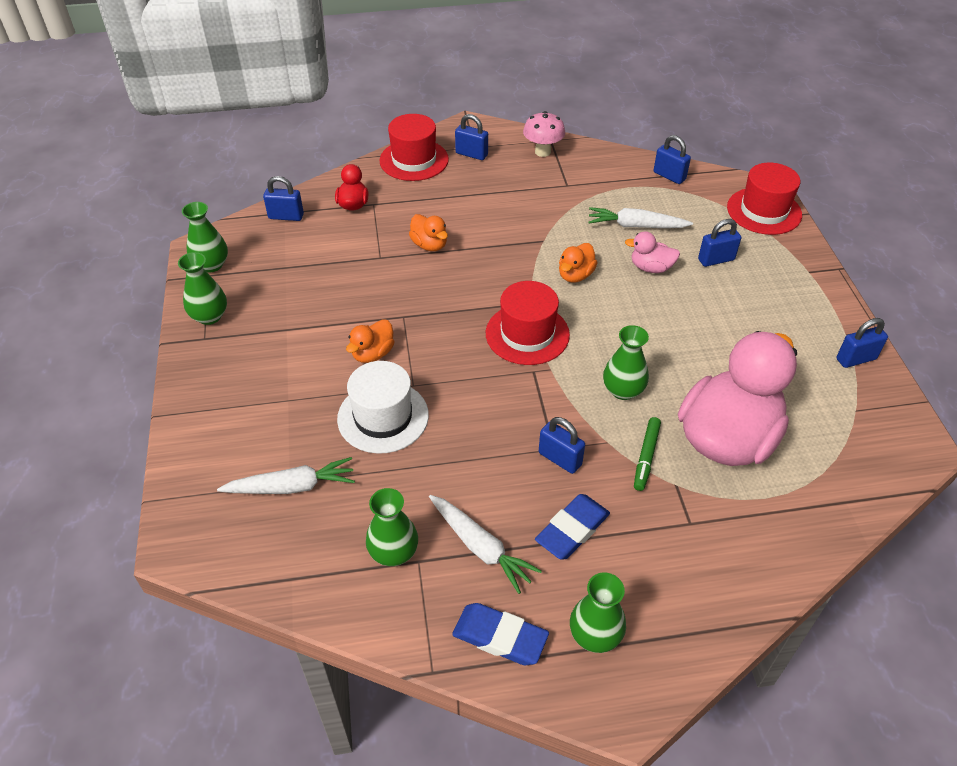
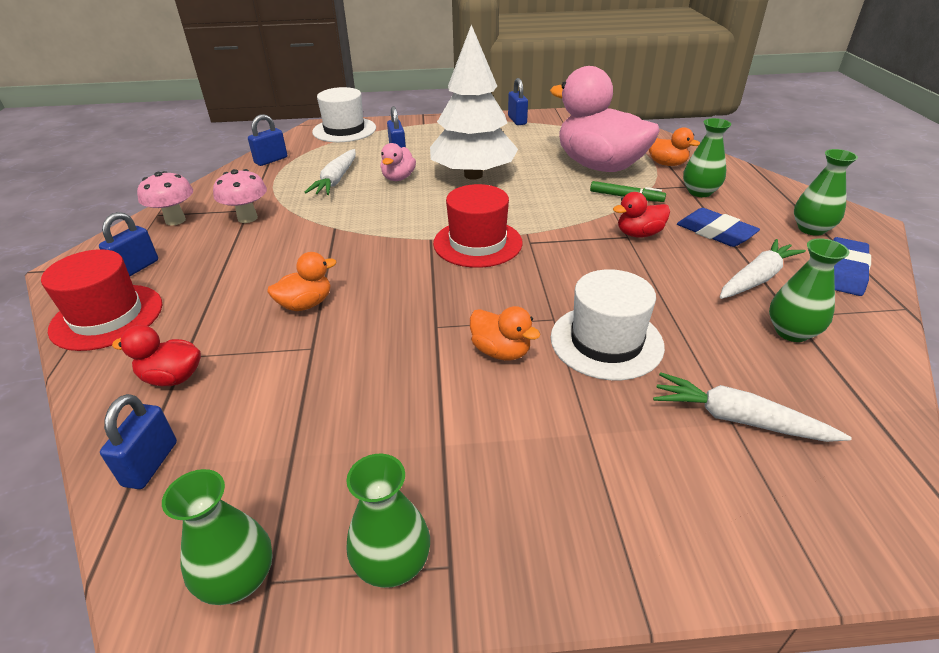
camera: 85 degrees left, 10 degrees down
(292, 486) = (738, 419): white carrot -> white carrot turned 60 degrees counterclockwise
(552, 188) = (247, 218): none -> pink mushroom
(560, 459) = (639, 234): blue padlock -> red duck
(575, 275) = (396, 213): orange duck -> orange duck (666, 164)
(623, 390) = (553, 201): green vase -> green vase (700, 192)
(672, 324) = (473, 175): none -> white tree
(764, 211) = (344, 130): red hat -> white hat

